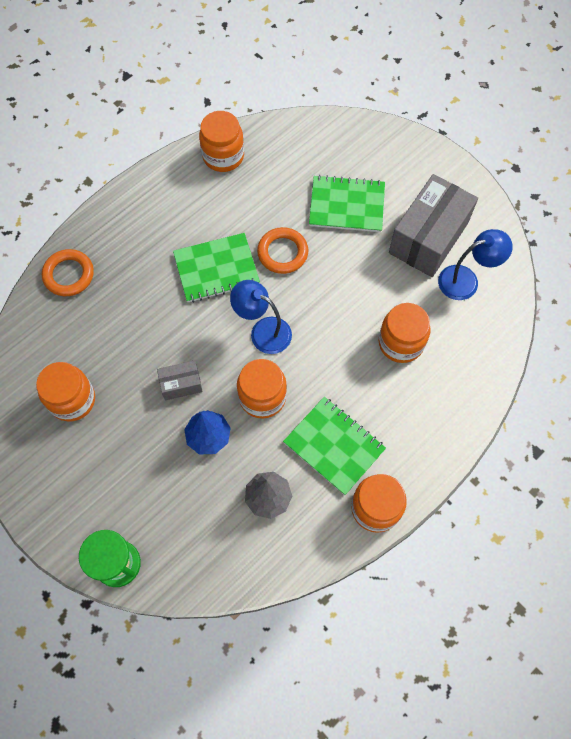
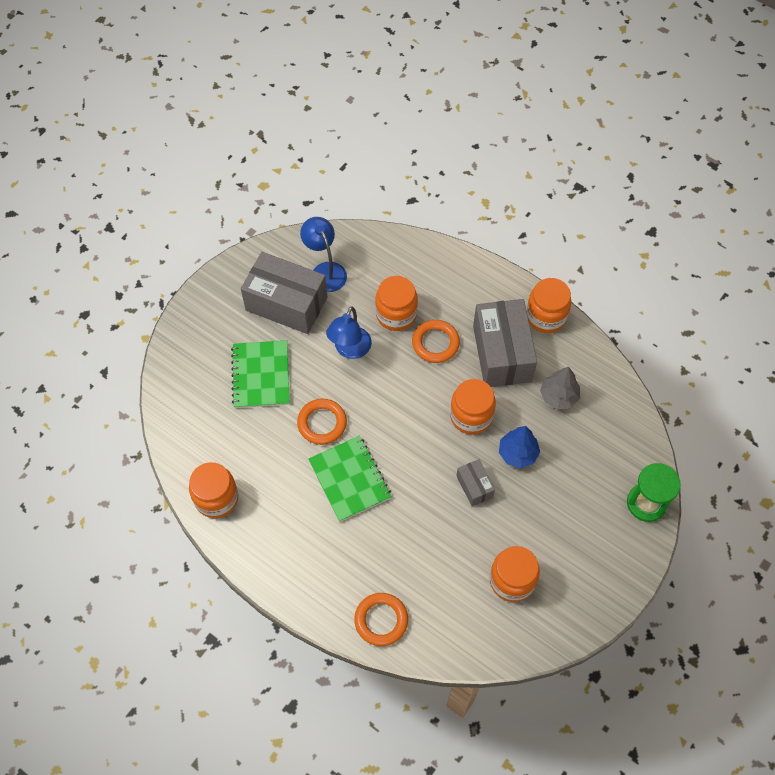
camera: 100 degrees left, 5 degrees down
(263, 331) = (407, 426): blue lamp -> blue lamp (350, 350)
(334, 446) = (502, 353): green notebook -> grey box
(358, 377) = (435, 343): none -> orange ring

